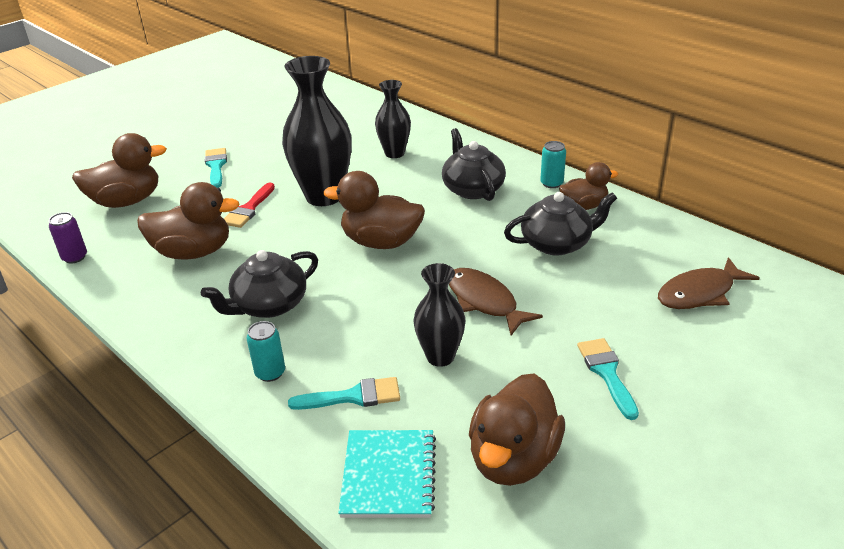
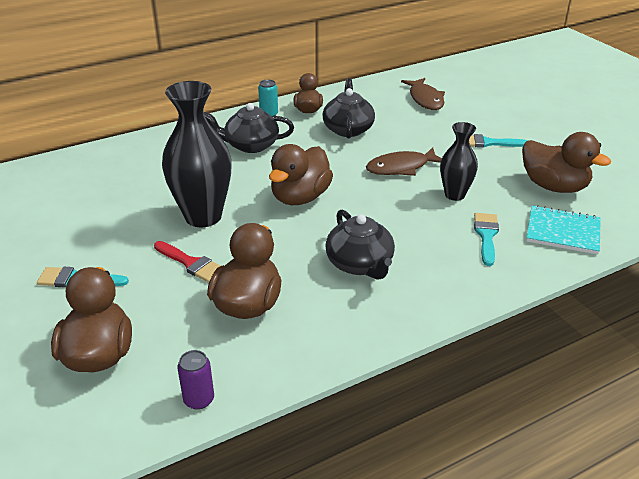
camera: 75 degrees left, 0 degrees up
(270, 373) = (449, 271): turquoise can -> none
(394, 153) = (158, 170): black vase -> none

